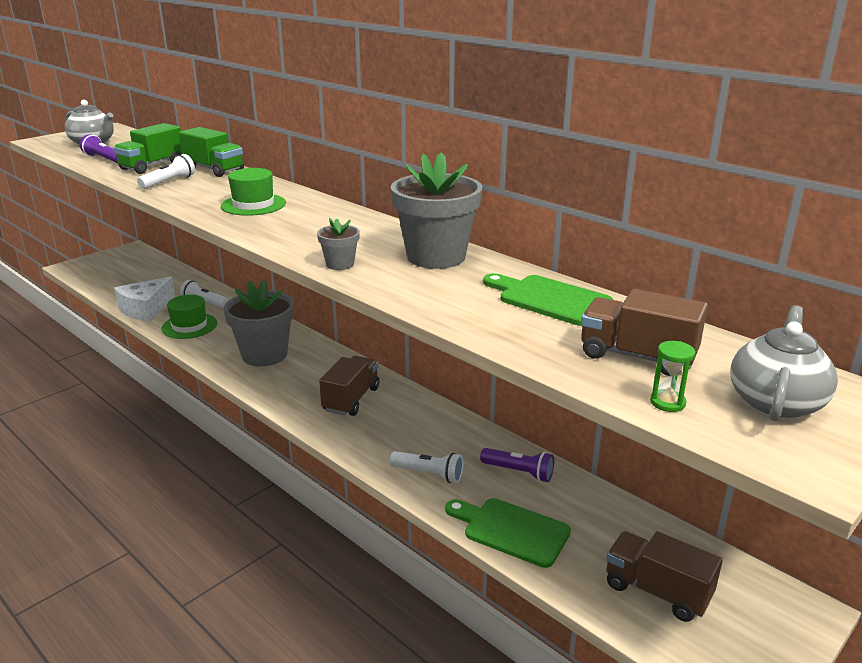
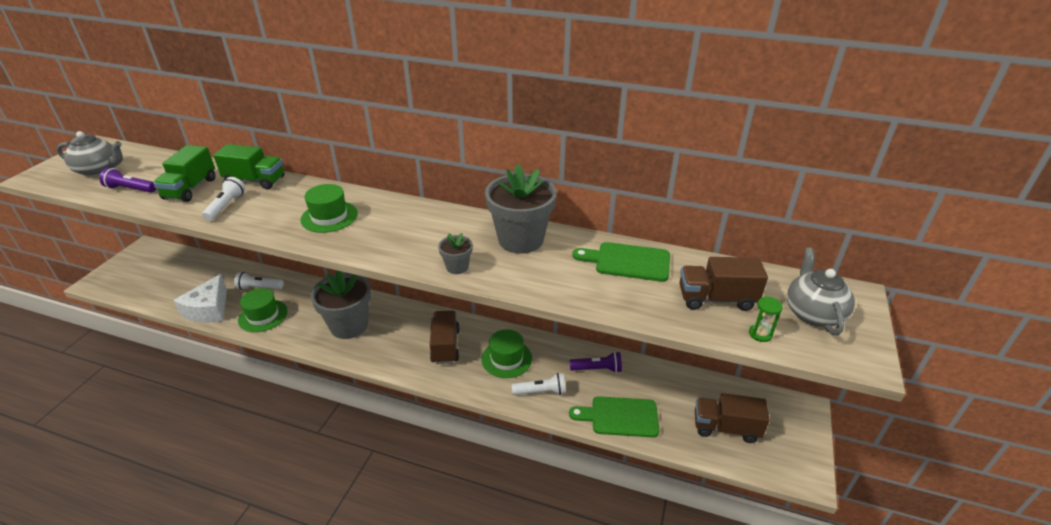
camera: 25 degrees left, 10 degrees up
(412, 430) = (506, 359): none -> green hat

